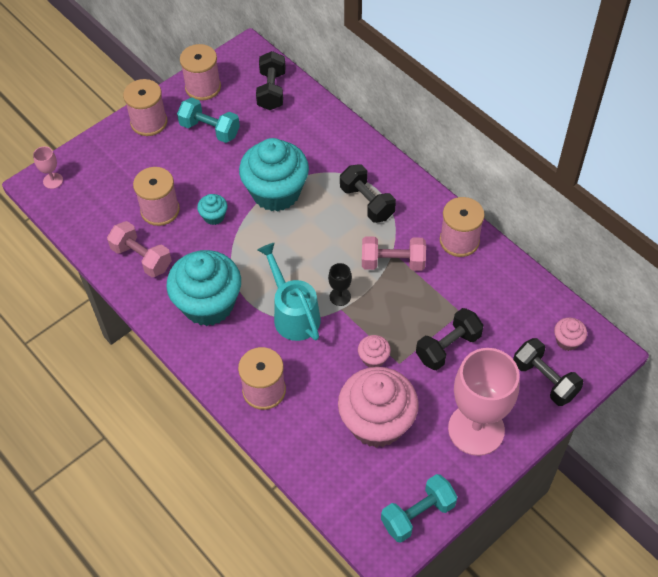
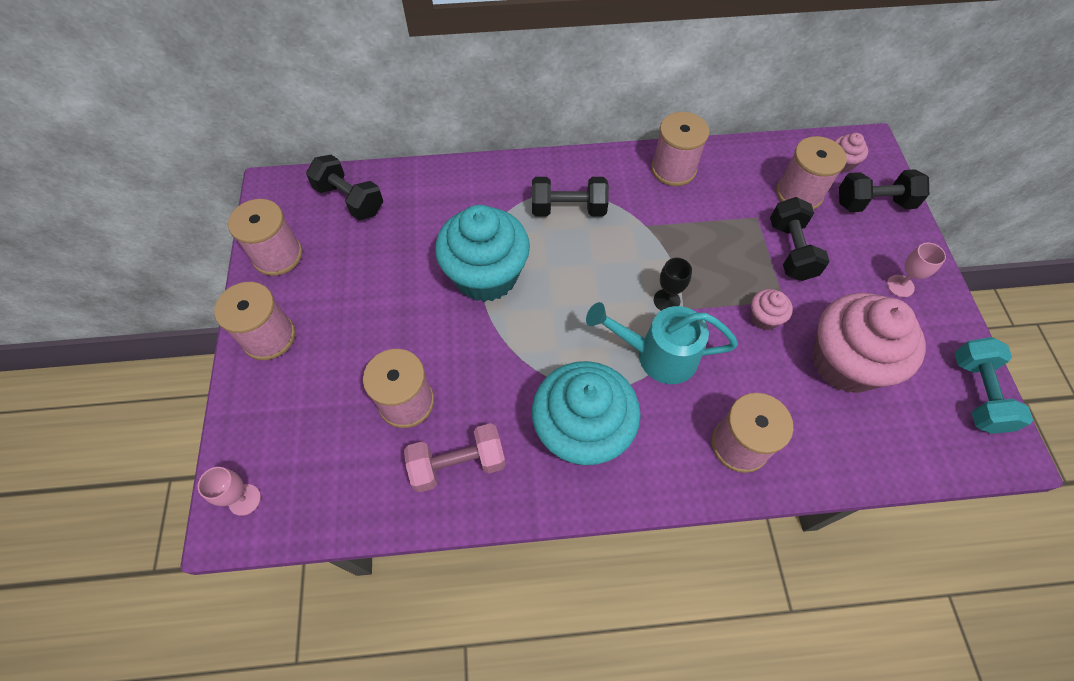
camera: 55 degrees left, 5 degrees up
(210, 130) = (343, 284): turquoise dumbbell -> none
(214, 216) = (465, 352): turquoise cupcake -> none
(393, 262) = (658, 233): pink dumbbell -> none
(476, 429) = (900, 286): pink goblet -> pink goblet, size x0.41
(508, 327) = (799, 193): none -> pink spool

